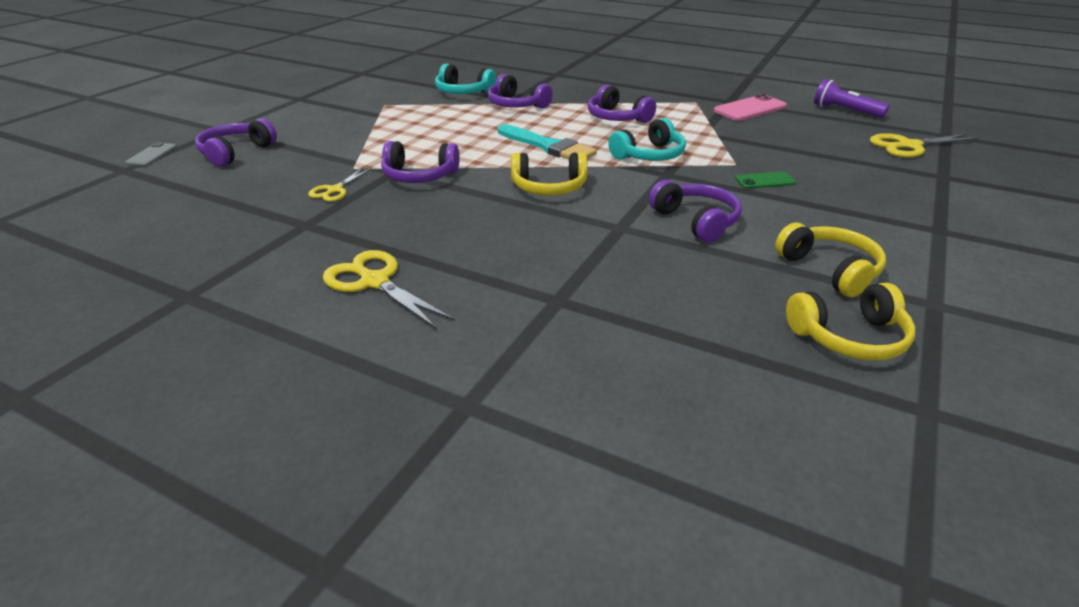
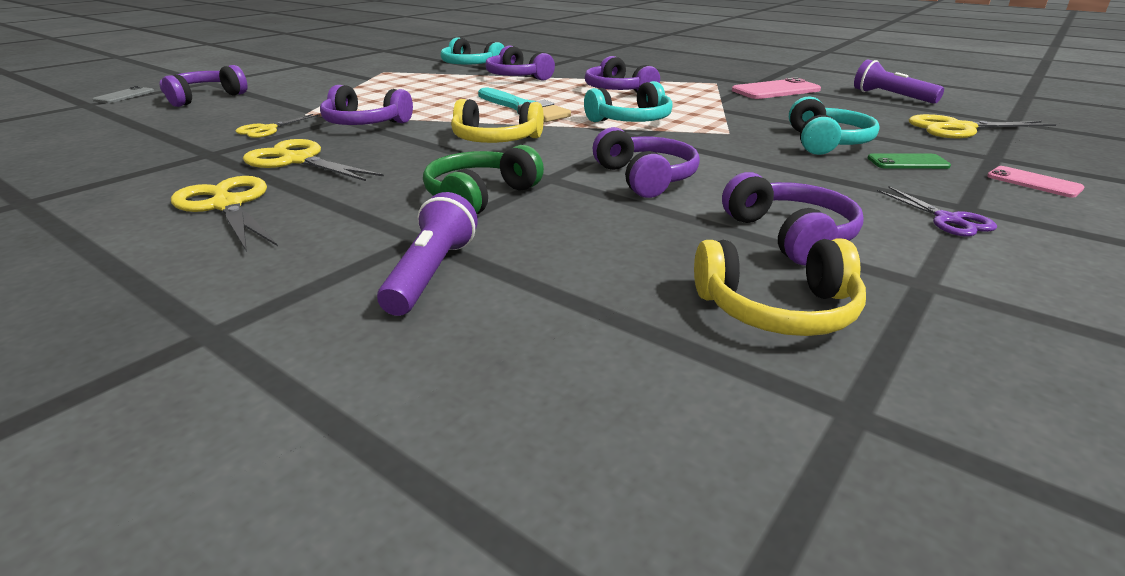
camera: 10 degrees right, 5 degrees down
(394, 226) = (298, 160): none -> yellow scissors
(578, 253) = (480, 197): none -> green headphones
(592, 333) = (431, 274): none -> purple flashlight
(765, 181) = (755, 148): green phone -> green phone (907, 162)
(816, 169) = (826, 142): none -> turquoise headphones
(830, 270) = (790, 235): yellow headphones -> purple headphones
(931, 244) = (948, 219): none -> purple scissors
(978, 201) = (1033, 182): none -> pink phone

